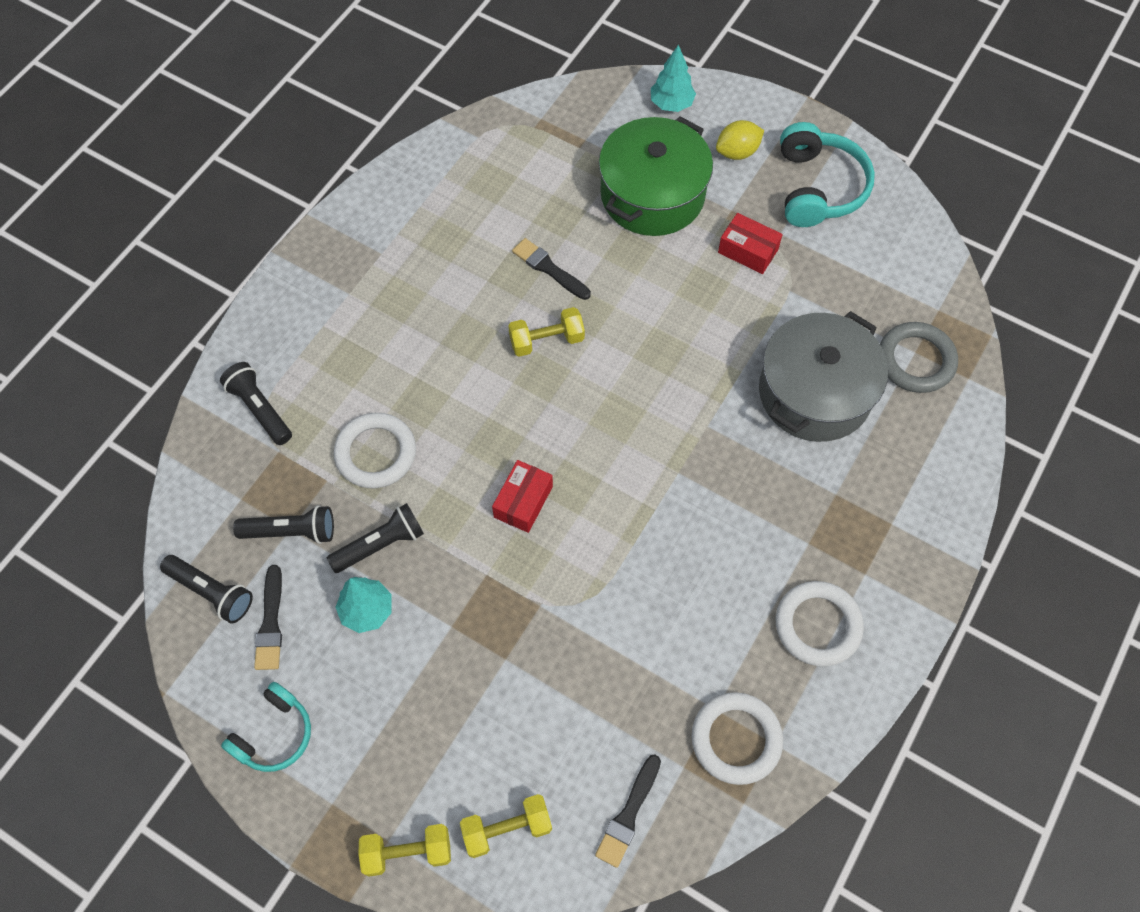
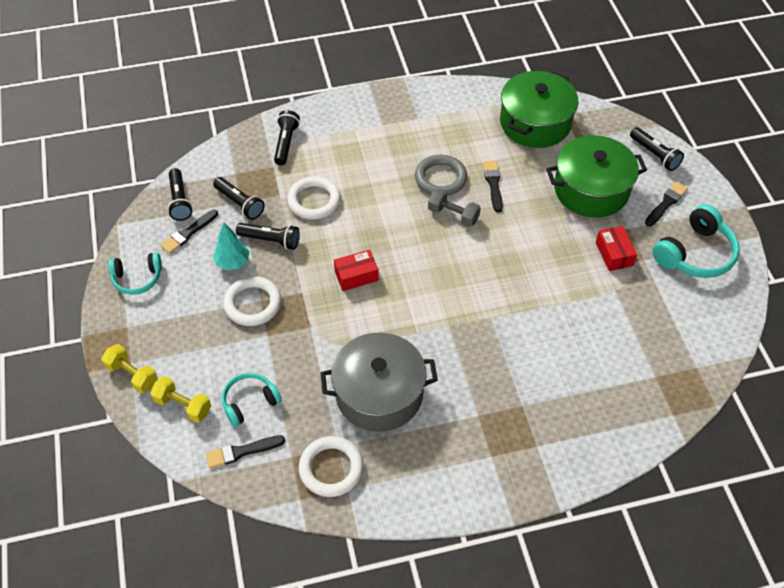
camera: 45 degrees right, 10 degrees down
(515, 159) = (535, 123): none -> green pot
(546, 340) = (453, 215): yellow dumbbell -> grey dumbbell
(574, 752) = (250, 402): none -> turquoise headphones
(671, 104) = (654, 155): turquoise tree -> black flashlight
(737, 152) = (666, 203): yellow lemon -> black brush
(814, 392) = (569, 349): grey pot -> grey pot (379, 394)
(817, 625) = (436, 457): white ring -> white ring (253, 304)
(916, 360) = (650, 381): grey ring -> grey ring (440, 178)

